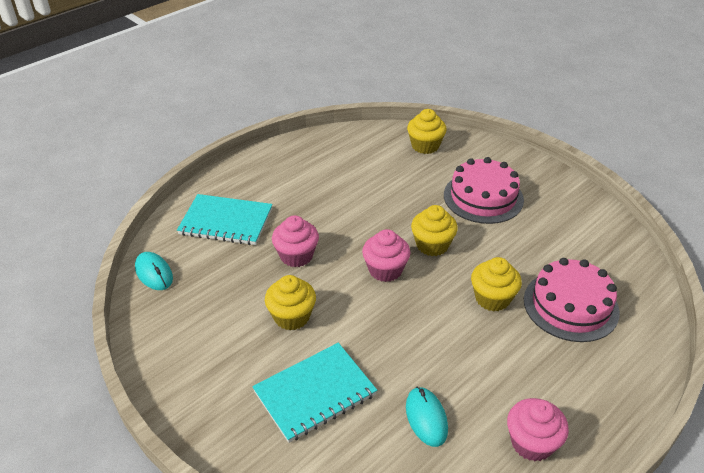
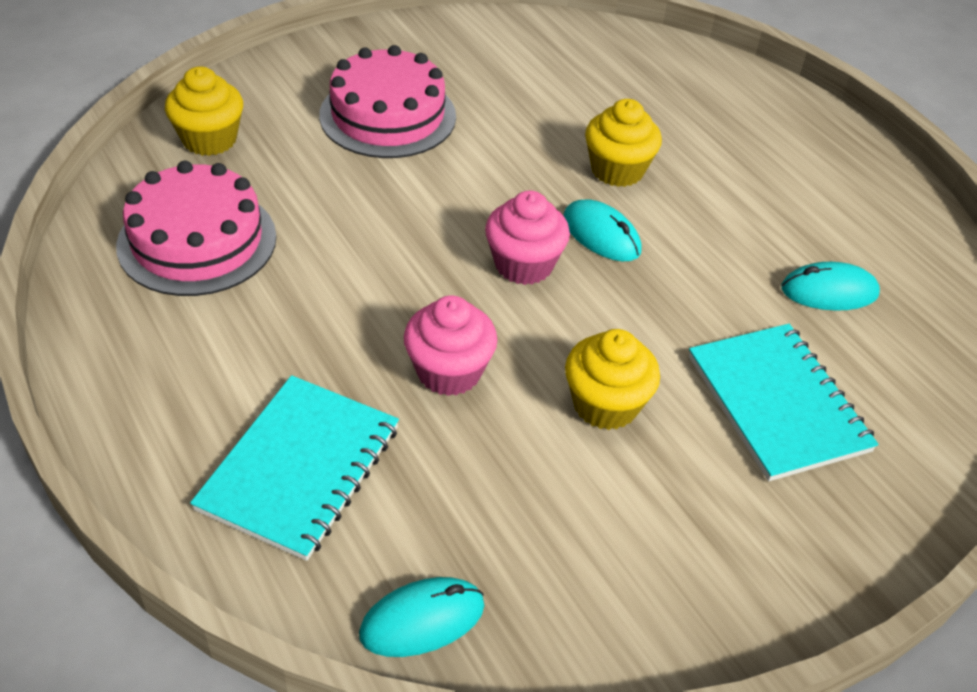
camera: 80 degrees left, 5 degrees up
(426, 298) = (601, 235): none -> turquoise mouse
(432, 245) = (482, 198): yellow cupcake -> none
(532, 443) = (870, 208): pink cupcake -> none
(570, 305) = (647, 107): pink cake -> pink cake (197, 241)

